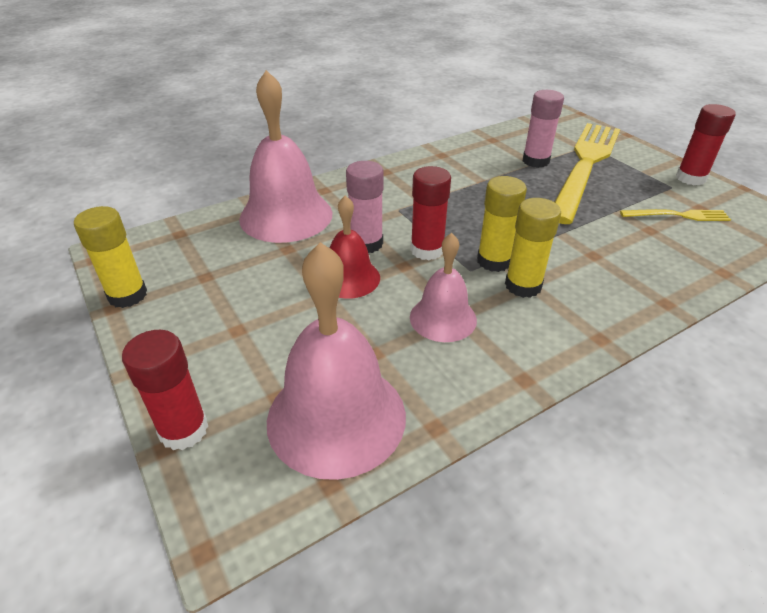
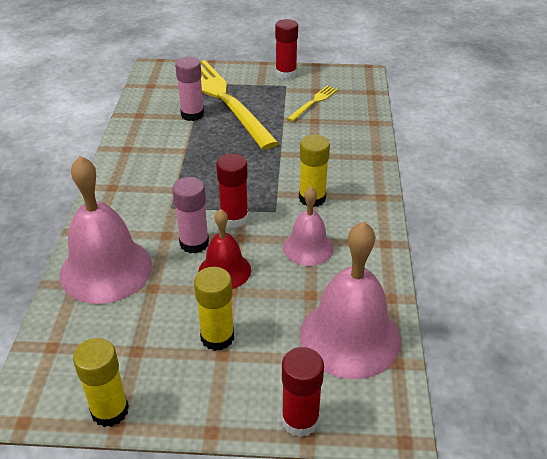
camera: 55 degrees left, 0 degrees up
(494, 261) = (277, 196): yellow glue stick -> yellow glue stick (217, 337)

